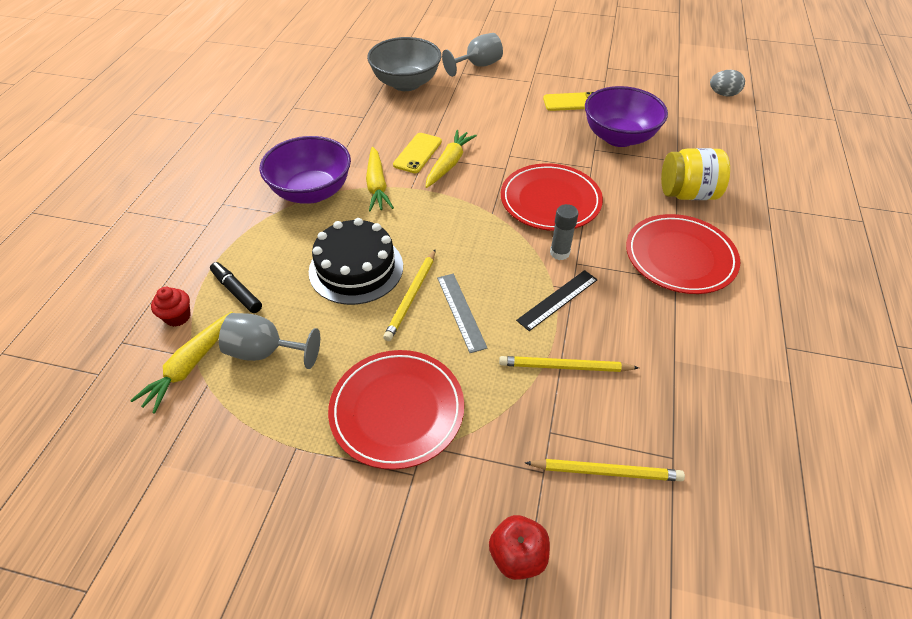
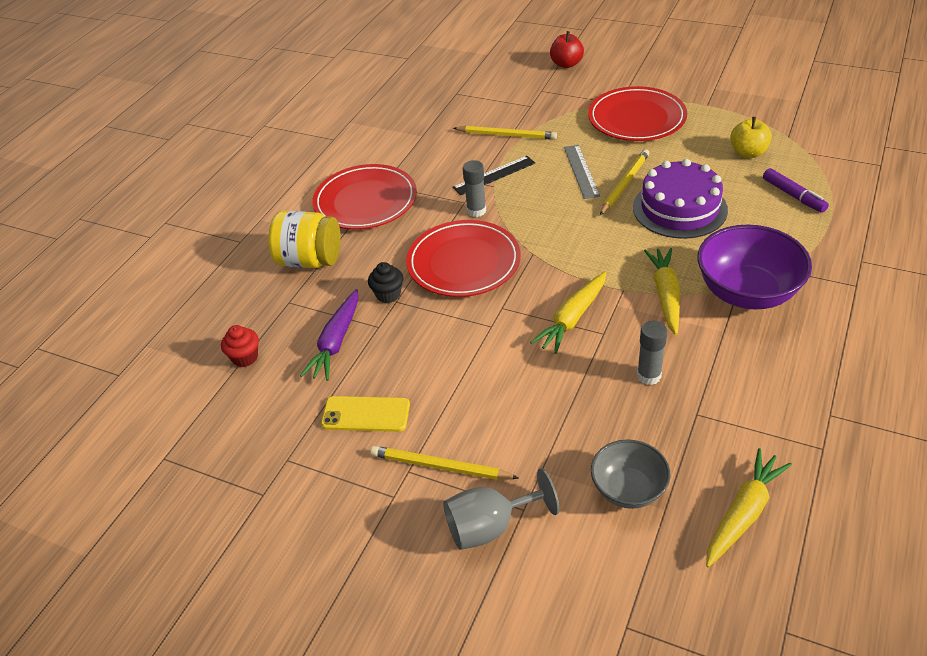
camera: 165 degrees left, 5 degrees down
(178, 317) = (840, 179): red cupcake -> red cupcake (245, 357)
(190, 366) = (808, 147): yellow carrot -> yellow carrot (743, 513)
(237, 291) = (793, 195): black marker -> purple marker
(265, 352) = (748, 153): grey goblet -> yellow apple
(356, 268) = (679, 208): black cake -> purple cake
(392, 133) = (649, 376): none -> grey glue stick
(406, 83) = (628, 489): grey bowl -> grey bowl, size x0.60
(417, 153) = (613, 339): yellow phone -> none
(600, 171) = (388, 294): none -> black cupcake
(606, 471) = (501, 89): yellow pencil -> yellow pencil (440, 466)
(619, 137) = (336, 342): purple bowl -> purple carrot
(723, 94) = (133, 408): grey egg -> none

